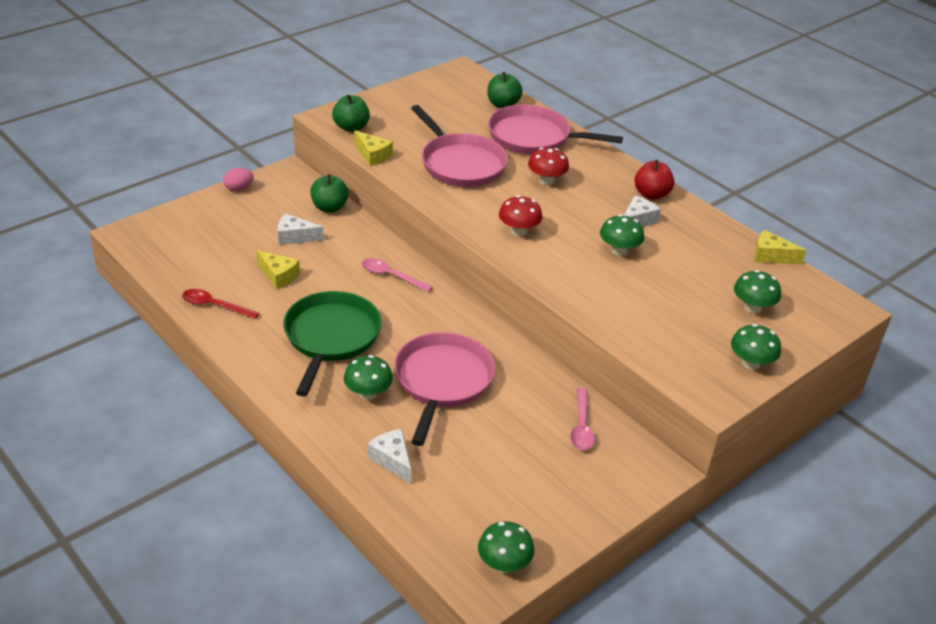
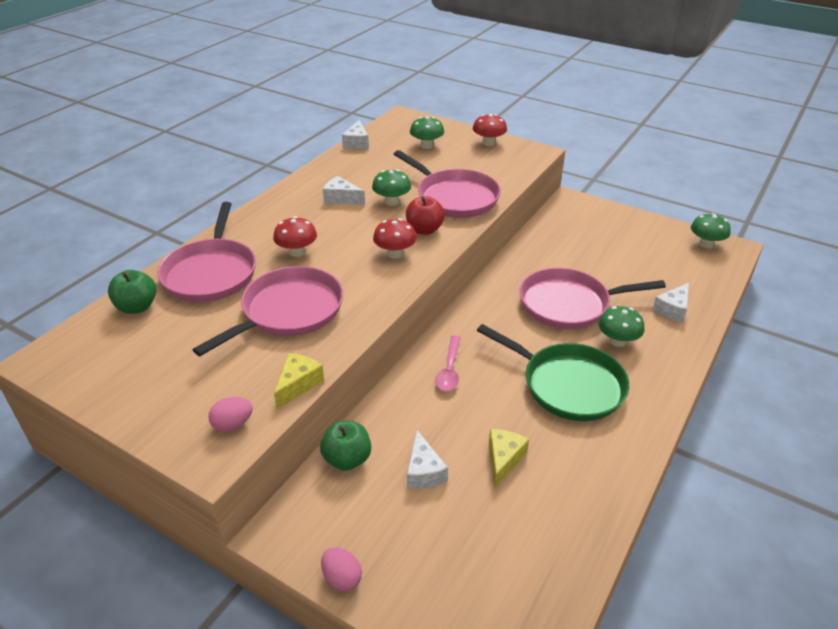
camera: 105 degrees left, 0 degrees up
(214, 306) = (591, 497): red spoon -> none
(331, 337) = (568, 385): green pan -> green pan turned 135 degrees counterclockwise
(351, 127) = (233, 424): green apple -> pink egg
(581, 427) = (559, 233): pink spoon -> none
(612, 295) = (454, 197): none -> pink pan
(651, 194) = (294, 196): red apple -> red apple (424, 230)
(751, 363) = (488, 143): green mushroom -> red mushroom
(771, 256) = (357, 143): yellow cheese -> white cheese

